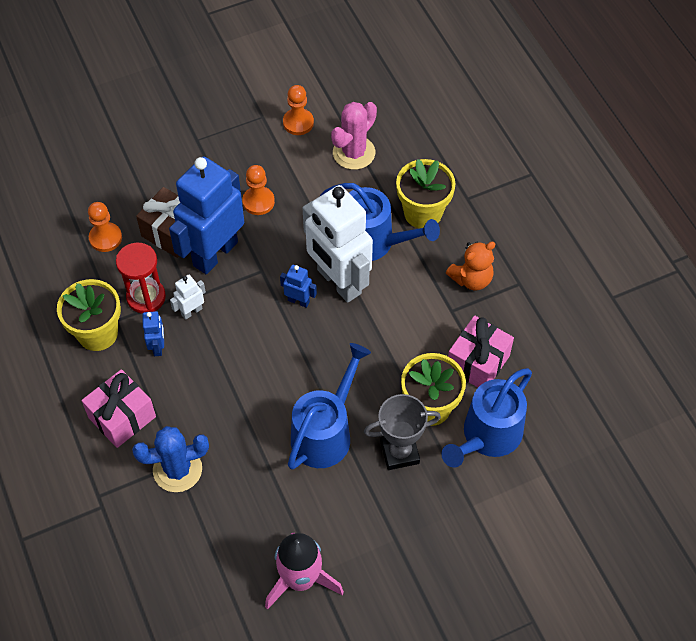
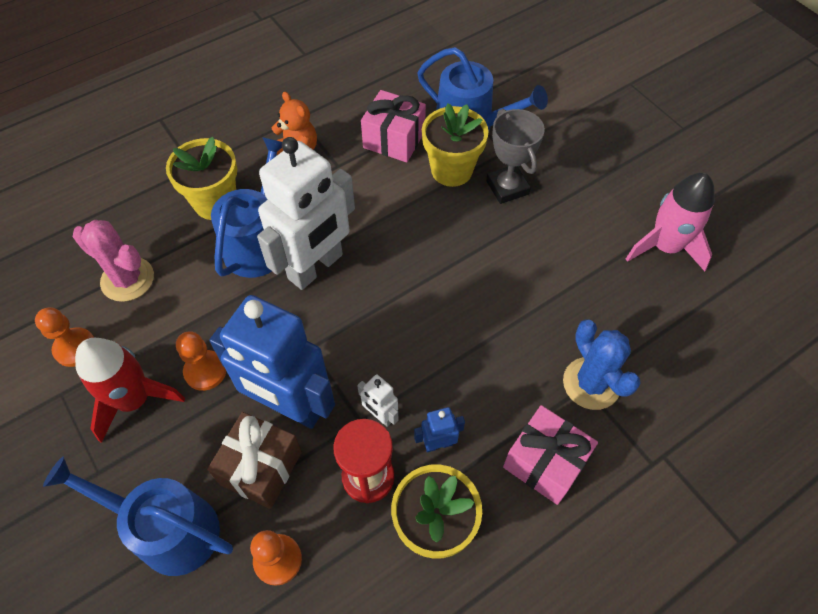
camera: 100 degrees left, 0 degrees up
(246, 159) = (134, 400): none -> red rocket
(298, 301) = (347, 302): blue robot -> none
(325, 433) = (504, 251): blue watering can -> blue watering can (169, 530)

